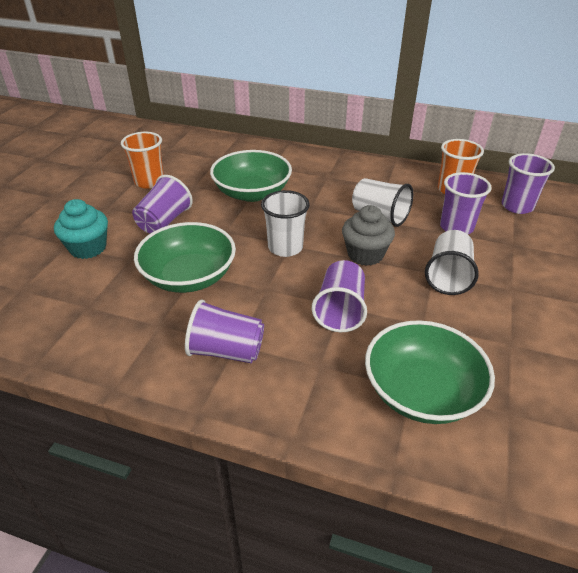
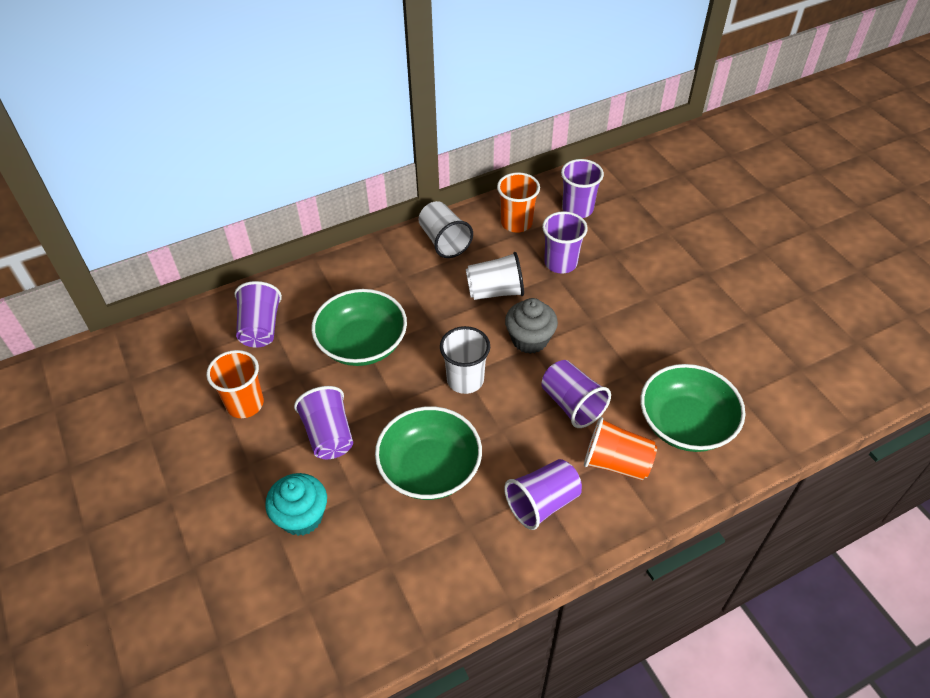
camera: 45 degrees left, 10 degrees up
(211, 156) = (260, 328): none -> purple cup
(320, 371) = (616, 462): none -> orange cup
(448, 276) = (604, 316): white cup -> white cup (444, 241)

